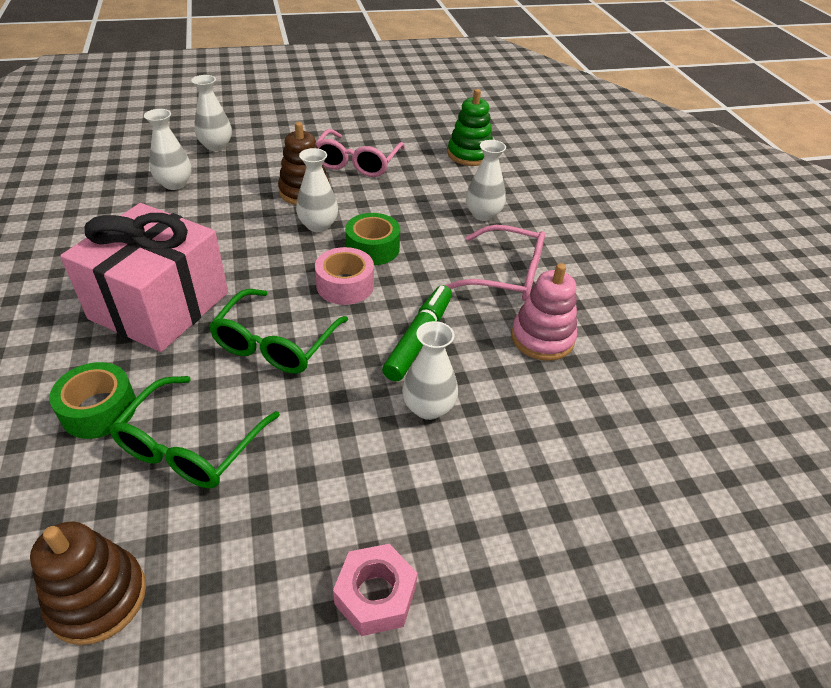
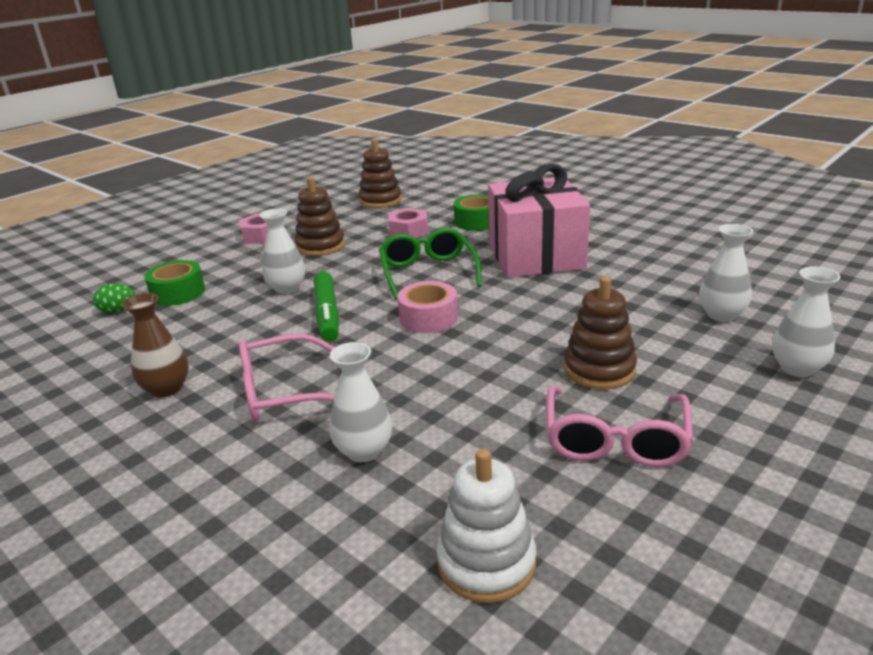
camera: 150 degrees right, 15 degrees down
(191, 446) = (408, 231): green glasses -> pink nut
(318, 225) = (526, 347): white vase -> none
(323, 486) = (320, 246): none -> brown stacking toy
(357, 163) = (615, 440): pink glasses -> pink glasses turned 150 degrees counterclockwise
(372, 248) = (445, 353): green tape -> green tape (178, 293)
(470, 154) = (486, 563): green stacking toy -> white stacking toy
(542, 338) = (218, 356): pink stacking toy -> none
(594, 323) = (166, 388): none -> brown vase
(639, 486) = (117, 310): none -> green egg

